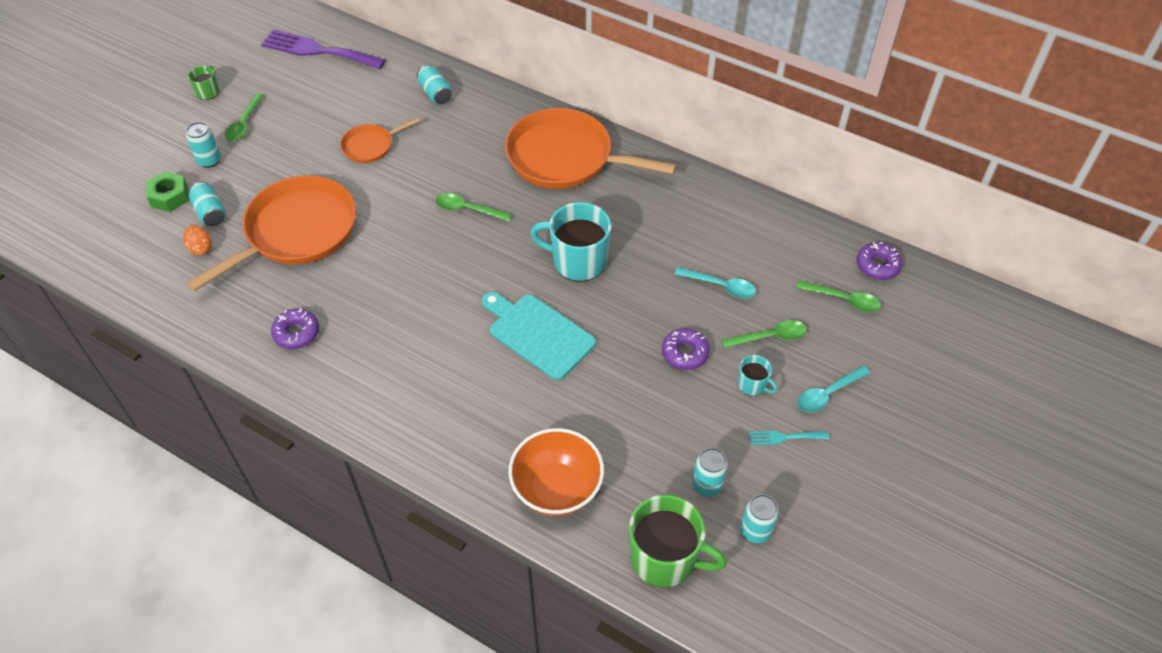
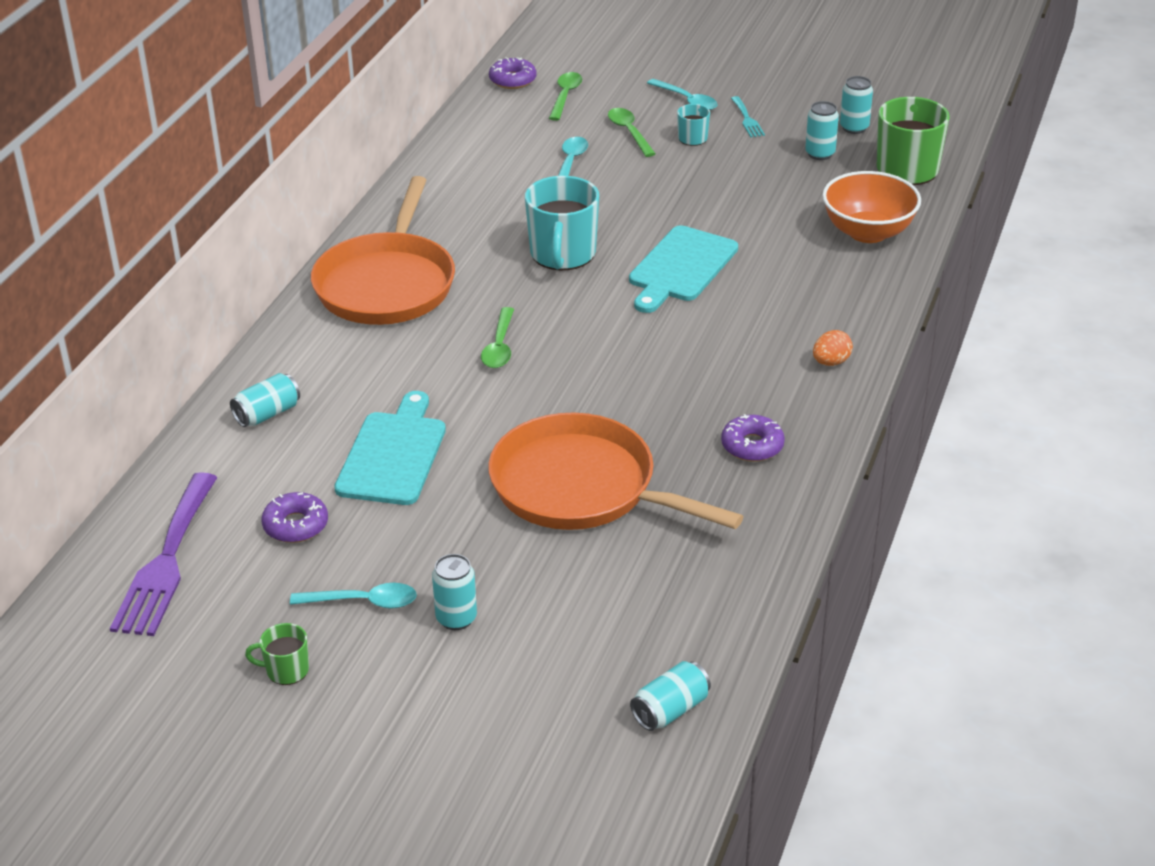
camera: 100 degrees left, 15 degrees down
(169, 196) = (546, 641): green nut -> none
(201, 248) = (640, 574): orange egg -> orange egg (831, 362)
(210, 212) = (567, 585): turquoise can -> turquoise can (670, 710)
(244, 124) = (363, 602): green spoon -> turquoise spoon
(370, 146) = (393, 454): orange pan -> turquoise cutting board
(685, 353) = (669, 177): purple donut -> purple donut (296, 525)

